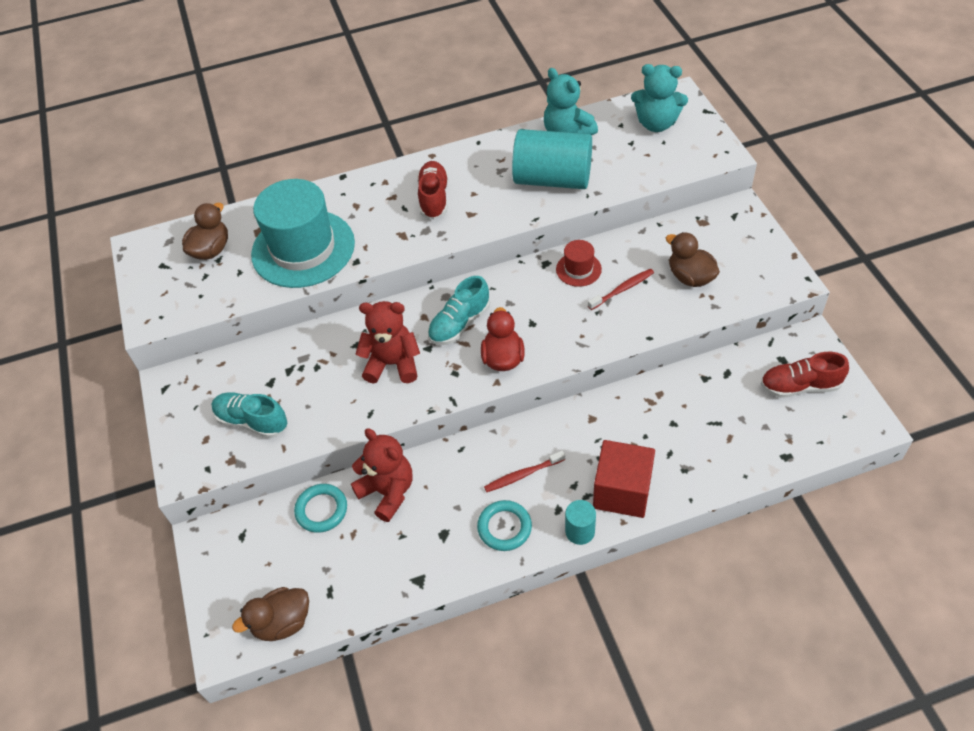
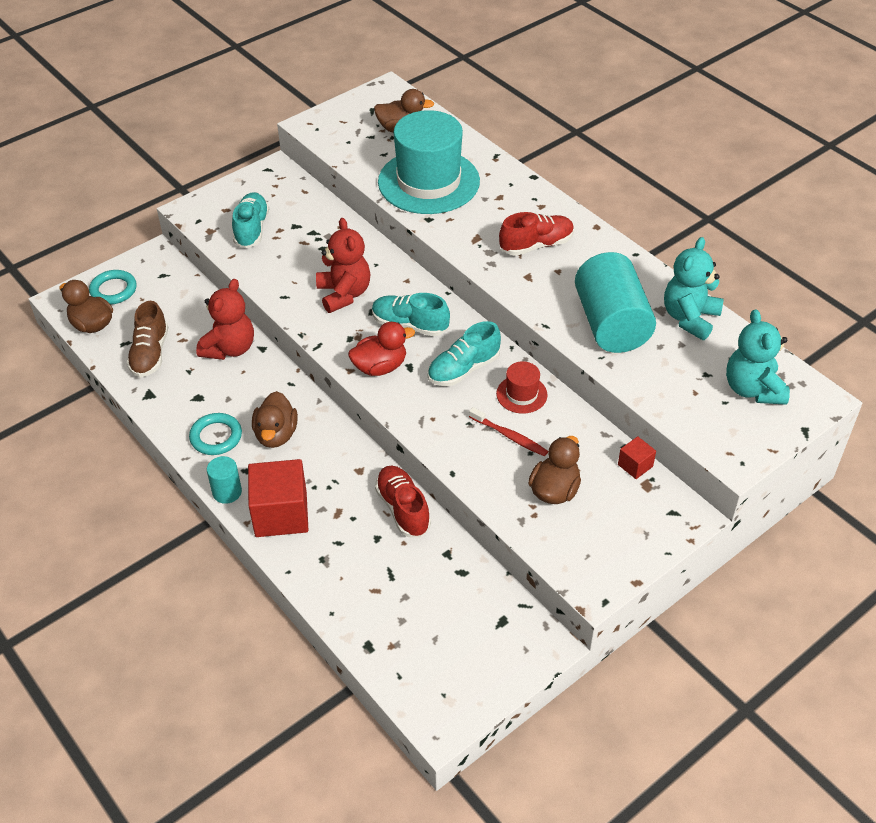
camera: 65 degrees right, 5 degrees down
(321, 510) = (200, 313): turquoise ring -> turquoise ring (113, 290)
(359, 569) = (150, 354): none -> brown shoe
(523, 475) = (276, 435): red toothbrush -> brown duck
(532, 300) = (463, 369): none -> turquoise shoe
(681, 223) = (635, 465): none -> red cube
(800, 386) = (470, 644): red shoe -> red shoe (403, 509)

